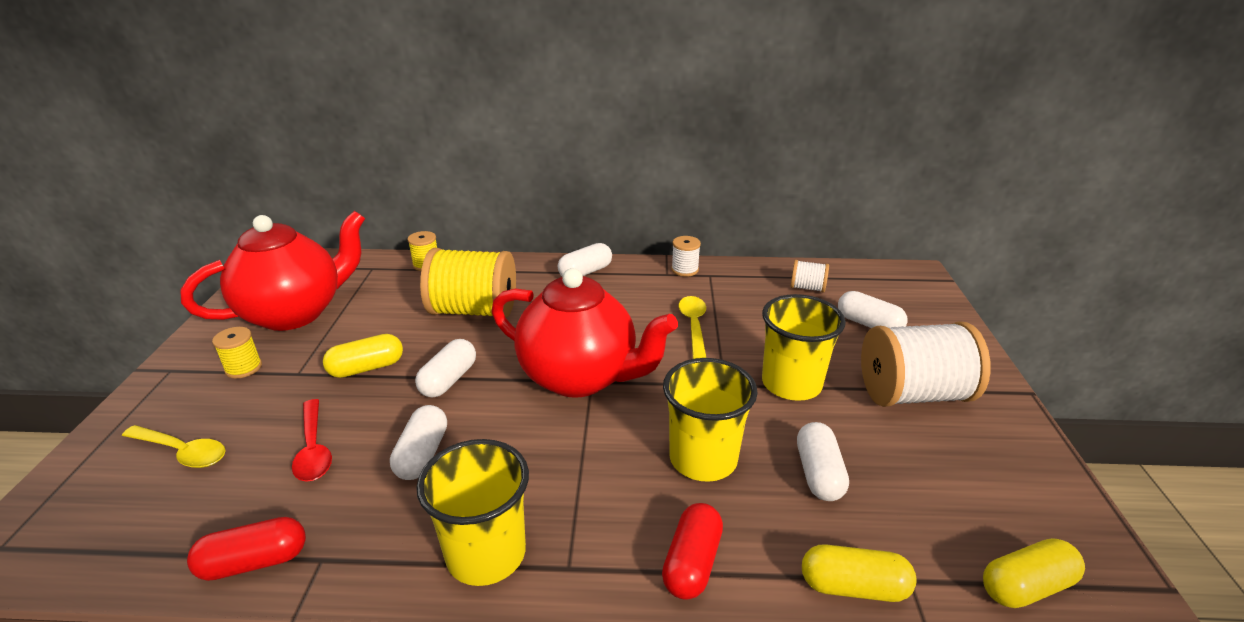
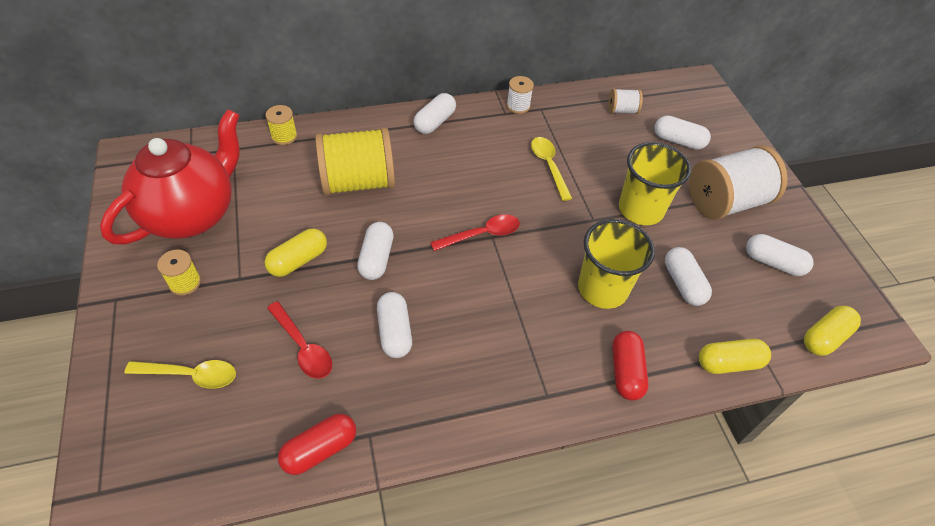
camera: 20 degrees left, 20 degrees up
(486, 554) = (486, 400): yellow cup -> none
(580, 377) = (481, 234): red teapot -> red spoon
(964, 473) = (773, 262): none -> white capsule

